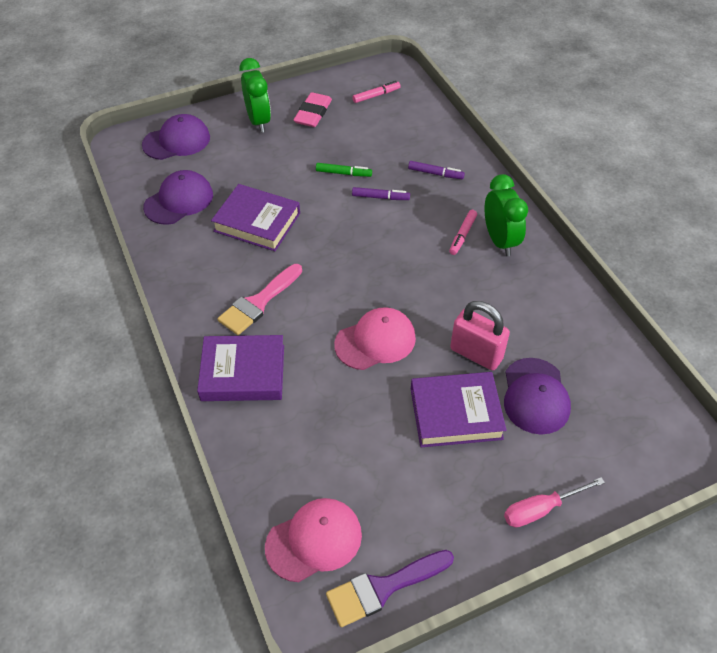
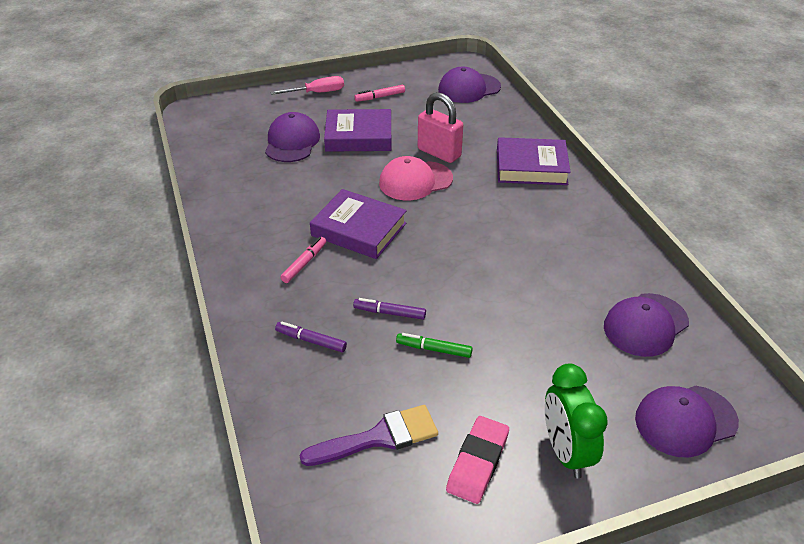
camera: 175 degrees left, 10 degrees down
(257, 222) = (540, 292): purple book -> purple book (359, 229)
(258, 303) = (526, 214): pink brush -> none
(314, 540) = (469, 88): pink cap -> purple cap
(376, 95) = (368, 496): pink marker -> pink marker (380, 97)
(383, 588) = (427, 71): purple brush -> purple brush (379, 437)
(476, 354) = (329, 168): pink padlock -> pink padlock (439, 153)
(499, 241) = (266, 255): green clock -> none

